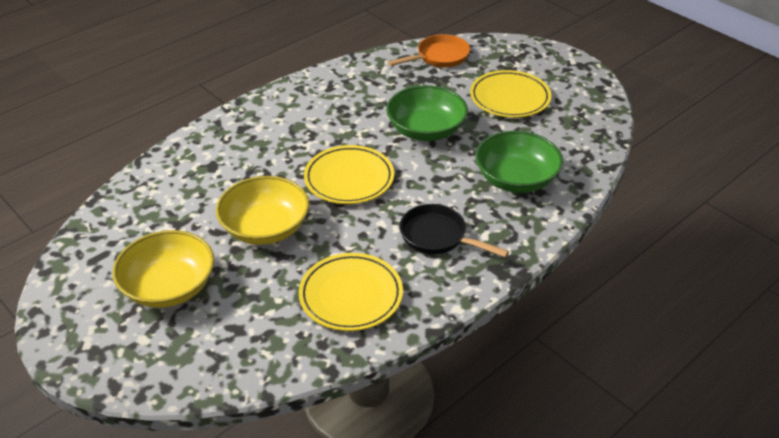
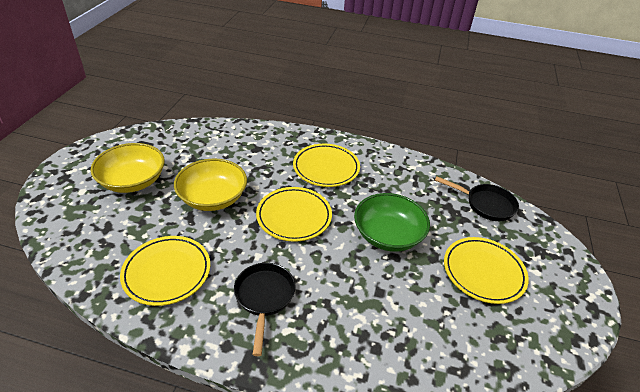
camera: 55 degrees right, 0 degrees up
(297, 128) = (326, 168): none -> yellow plate
(439, 57) = (486, 204): orange pan -> black pan
(516, 179) = (378, 323): green bowl -> none

